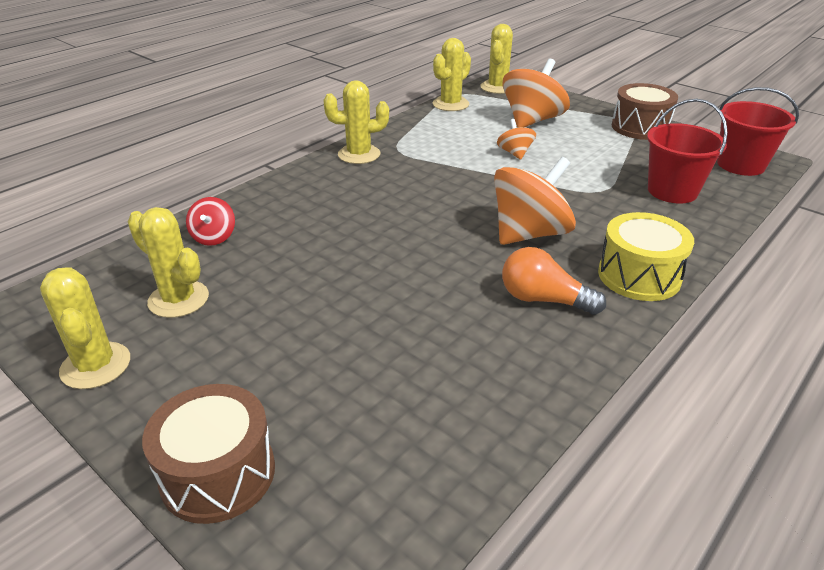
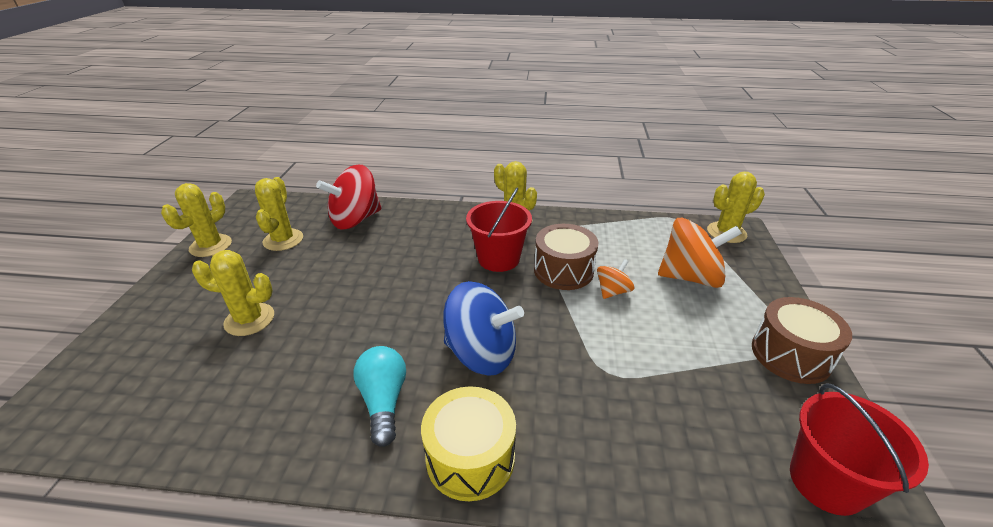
camera: 55 degrees right, 0 degrees up
(214, 237) = (355, 220): red spinning top -> red spinning top, size x1.97
(218, 473) = (131, 329): brown drum -> brown drum (563, 270)
(450, 104) = (653, 224): yellow cactus -> yellow cactus (249, 319)
(529, 233) = (481, 353): orange spinning top -> blue spinning top
(543, 300) = (384, 401): orange light bulb -> turquoise light bulb
(672, 191) = (672, 431): red bucket -> red bucket (498, 259)

